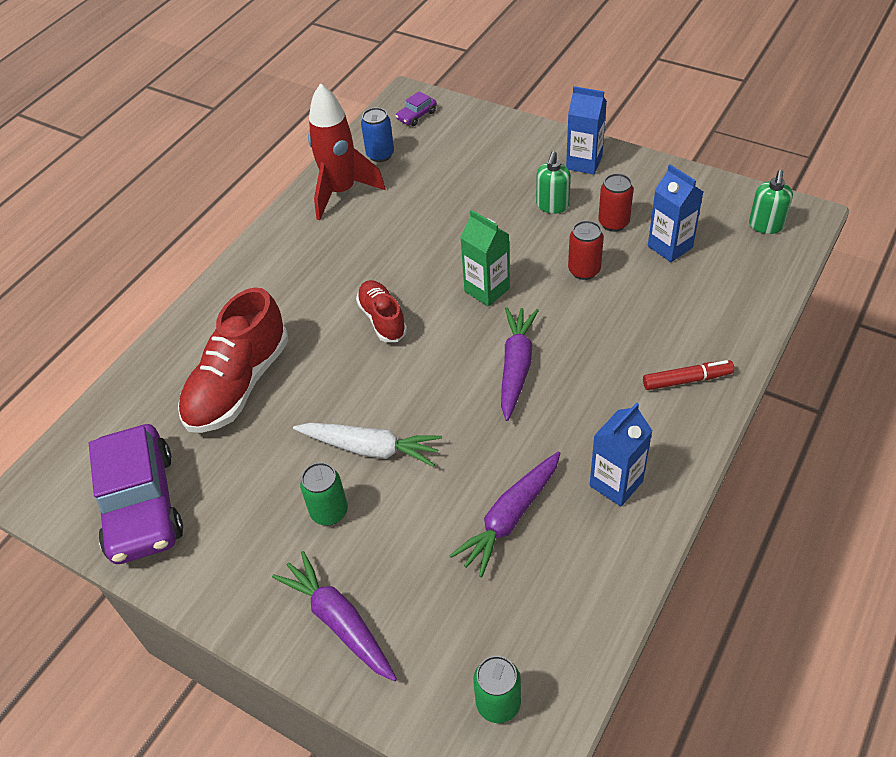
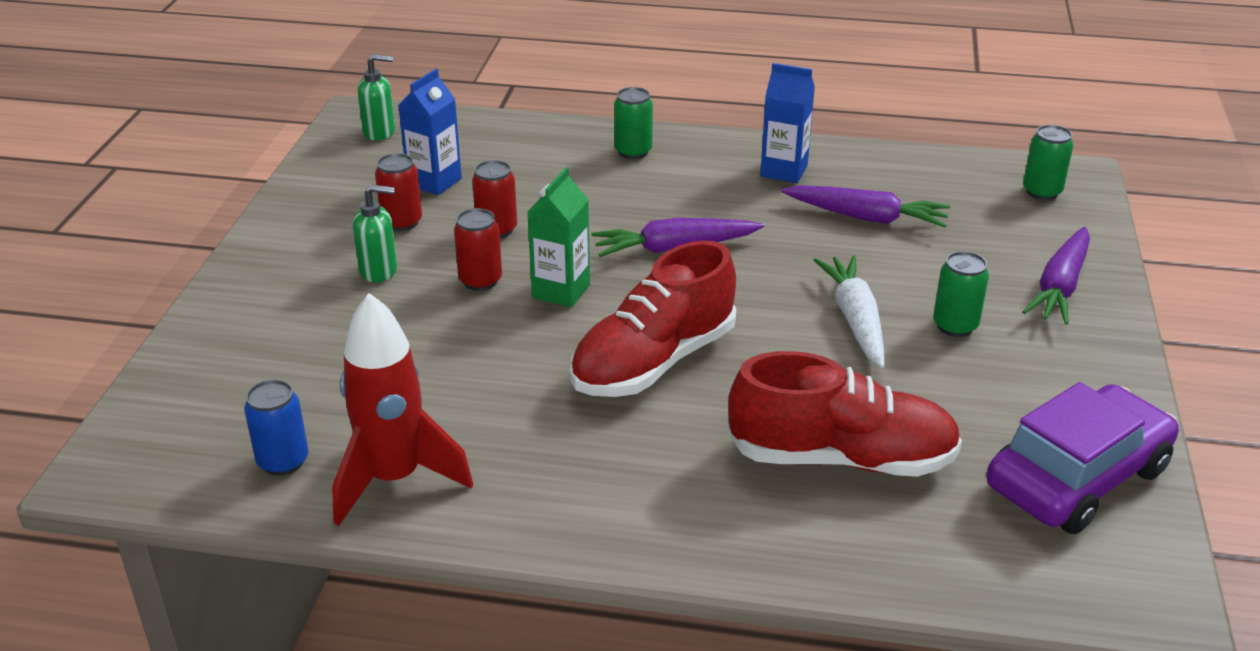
camera: 115 degrees left, 15 degrees down
(382, 319) = (653, 362): red shoe -> red shoe, size x1.75
(416, 115) = (162, 447): purple car -> none
(518, 252) = (480, 281): none -> red can
(584, 163) = (279, 261): blue carton -> none
(686, 380) = (633, 152): red marker -> green can

